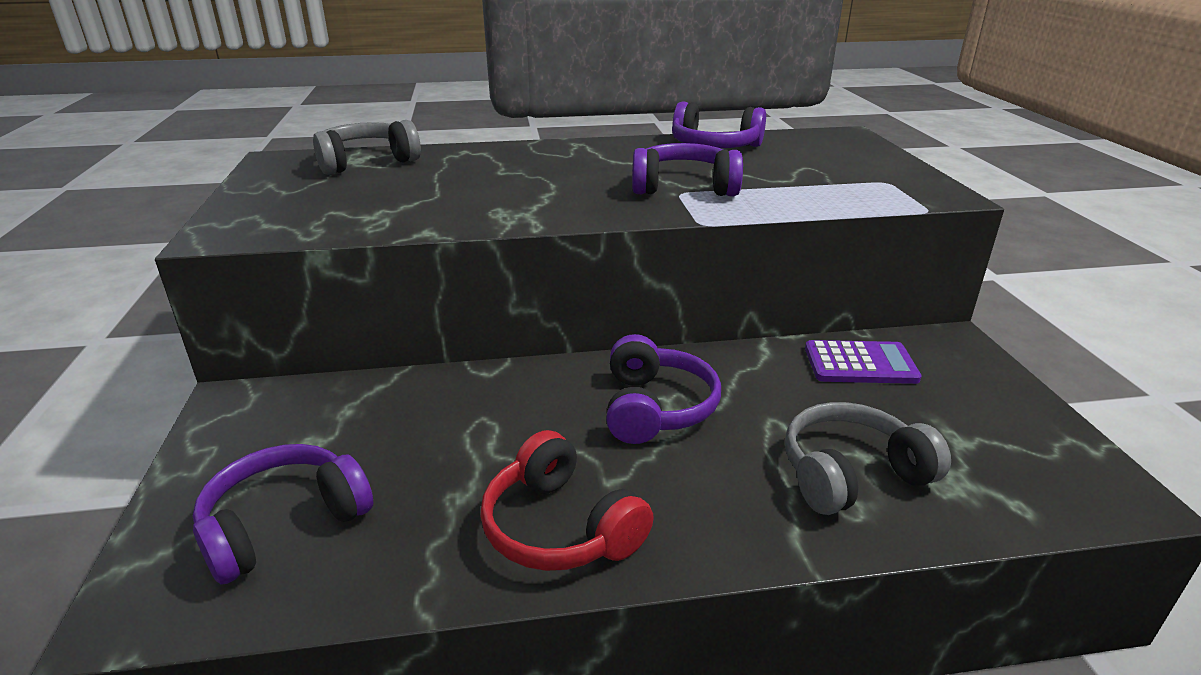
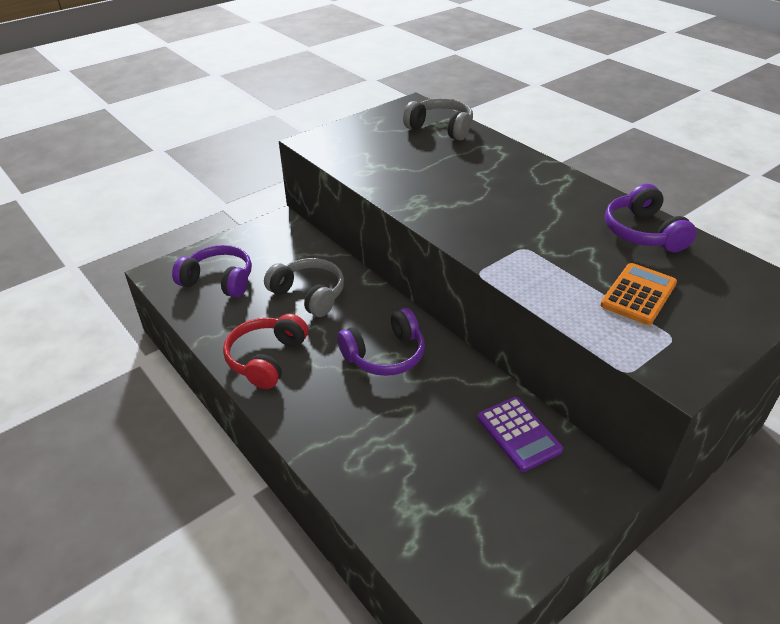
camera: 60 degrees right, 10 degrees up
(684, 187) = (536, 246): purple headphones -> none
(811, 174) = (638, 294): none -> orange calculator
(851, 474) = (384, 457): grey headphones -> grey headphones (309, 295)

